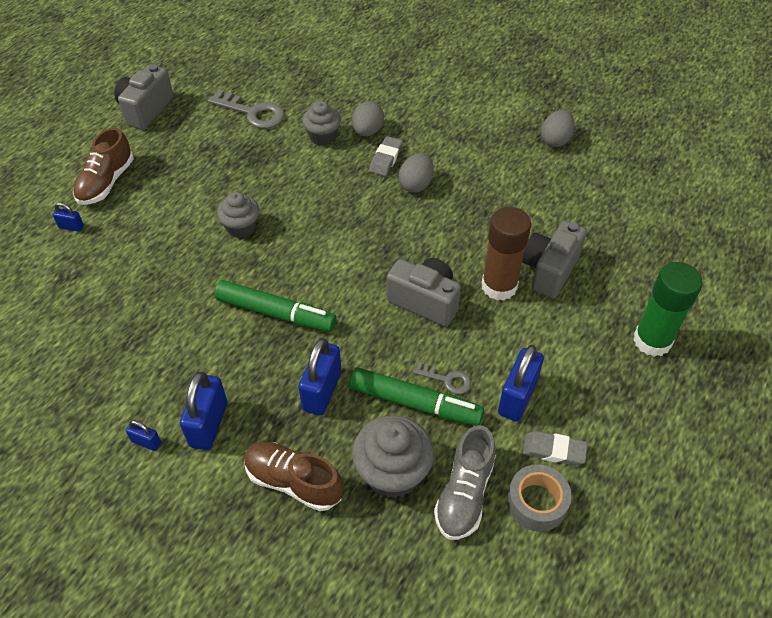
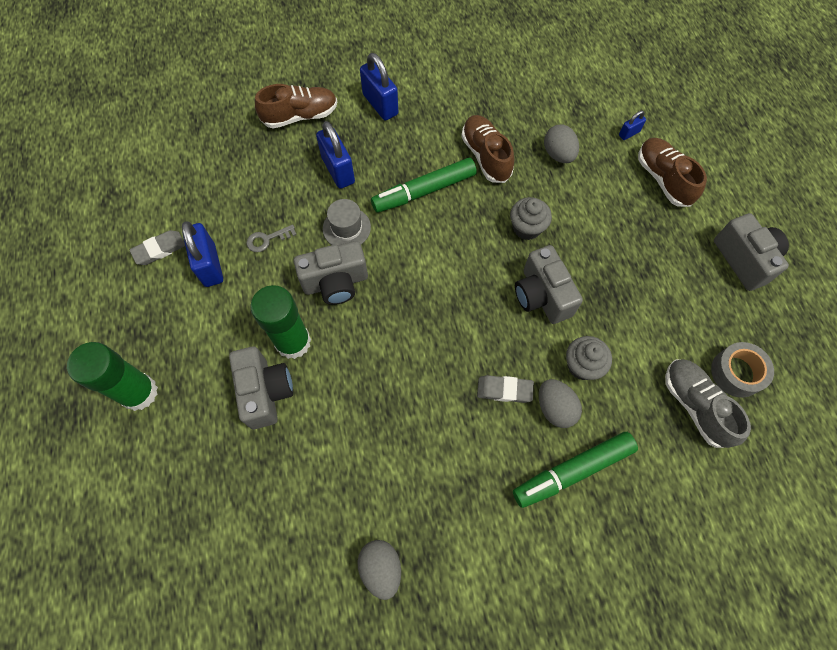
camera: 135 degrees right, 15 degrees up
(146, 442) = (401, 73): blue padlock -> none
(192, 299) = (486, 156): none -> brown shoe
(252, 112) = (668, 336): grey key -> none
(293, 184) = (542, 296): none -> grey camera
(371, 335) = (346, 228): none -> grey hat
(386, 159) = (504, 390): grey eraser -> grey eraser turned 60 degrees counterclockwise
(392, 473) = (249, 161): grey cupcake -> none
(415, 403) = (274, 209): green marker -> green marker (572, 471)
(416, 184) = (451, 385): grey egg -> grey egg (558, 154)
(464, 494) = (196, 183): grey shoe -> grey shoe (695, 405)
(499, 286) = (293, 342): brown glue stick -> green glue stick
(536, 502) = (148, 211): grey tape -> grey tape (736, 373)

